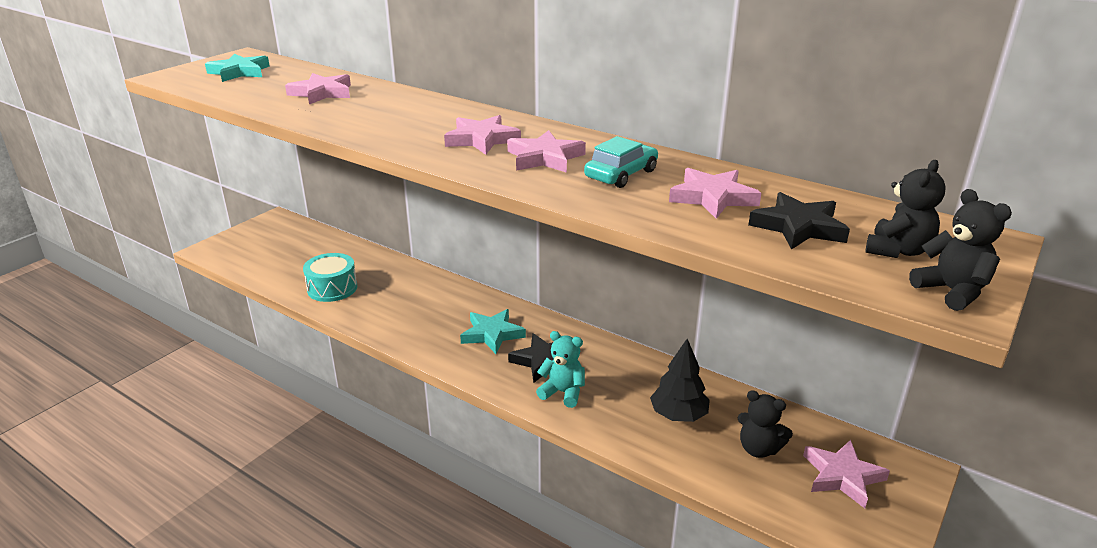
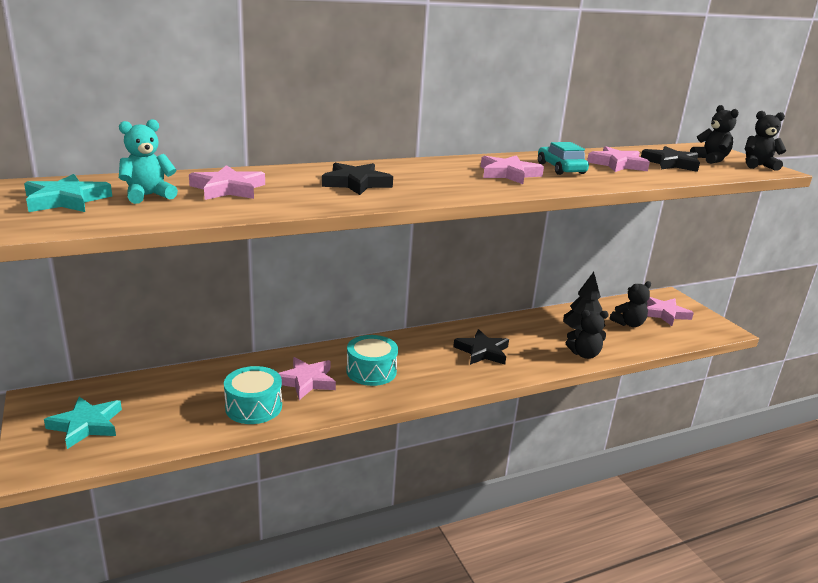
camera: 60 degrees left, 5 degrees down
(400, 118) = (356, 183): none -> black star
(437, 316) = (371, 371): none -> turquoise drum
(482, 139) = (448, 177): pink star -> pink star (306, 381)
(492, 334) = (426, 358): turquoise star -> turquoise star (86, 425)
(563, 392) = (526, 358): turquoise teddy bear -> turquoise teddy bear (148, 196)
(623, 431) = (584, 354): none -> black teddy bear

